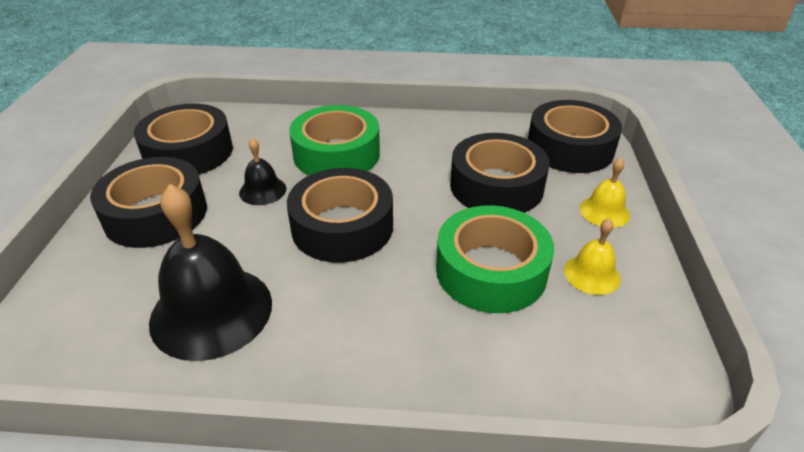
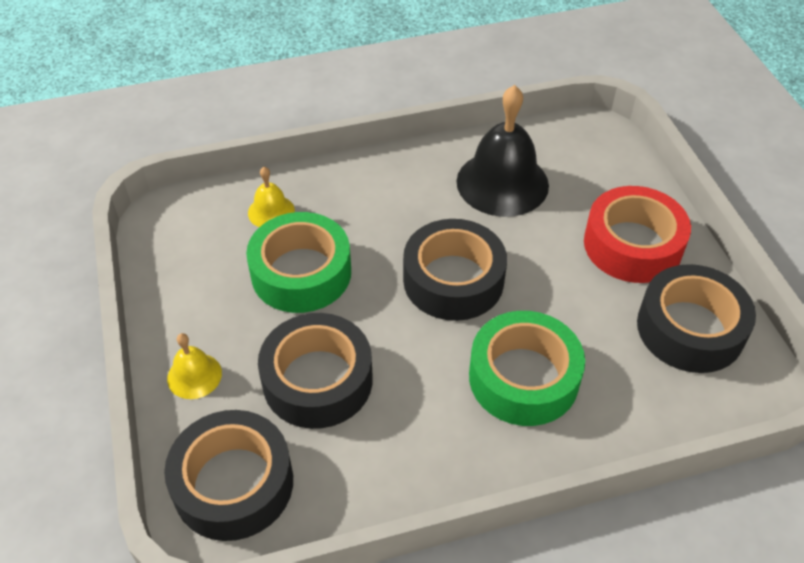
camera: 160 degrees right, 10 degrees up
(156, 214) = (632, 245): black tape -> red tape
(262, 190) = (561, 300): black bell -> none
(592, 274) = (211, 294): yellow bell -> yellow bell (271, 211)

